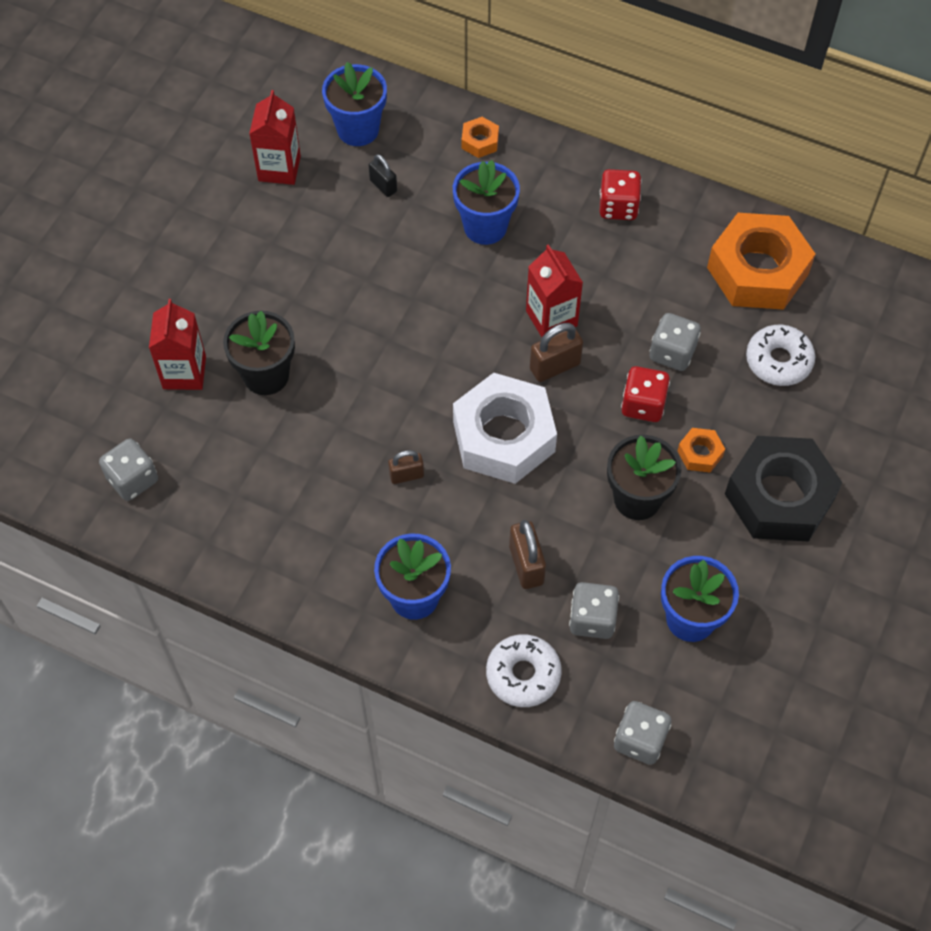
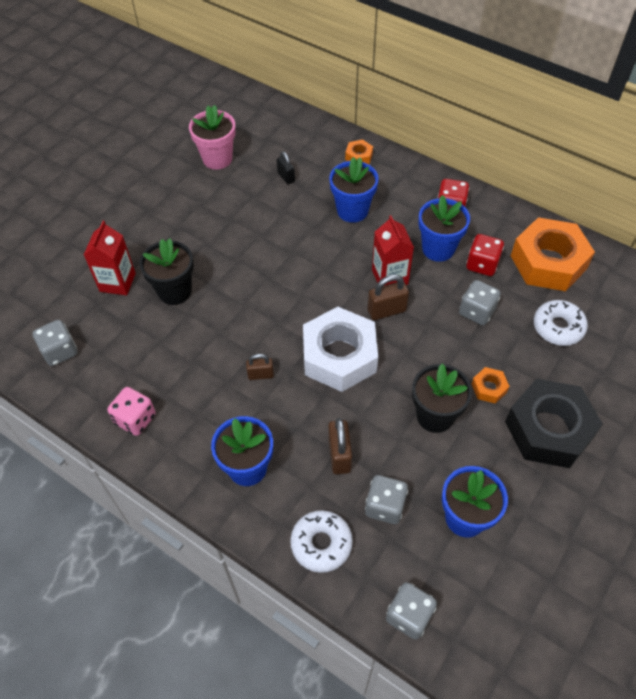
camera: 10 degrees right, 5 degrees down
(257, 555) = (135, 419): none -> pink dice
(279, 168) = (217, 159): red carton -> pink flower pot
(358, 129) = (276, 141): blue flower pot -> blue flower pot (438, 249)
(643, 405) = (449, 346): red dice -> red dice (482, 264)

